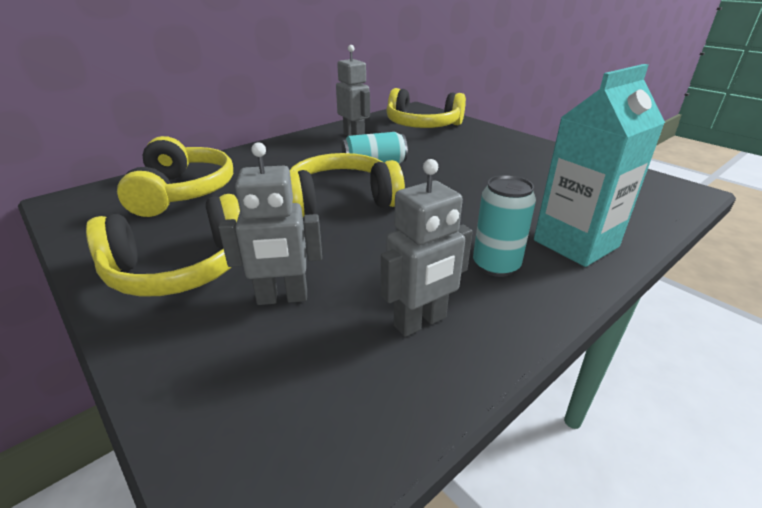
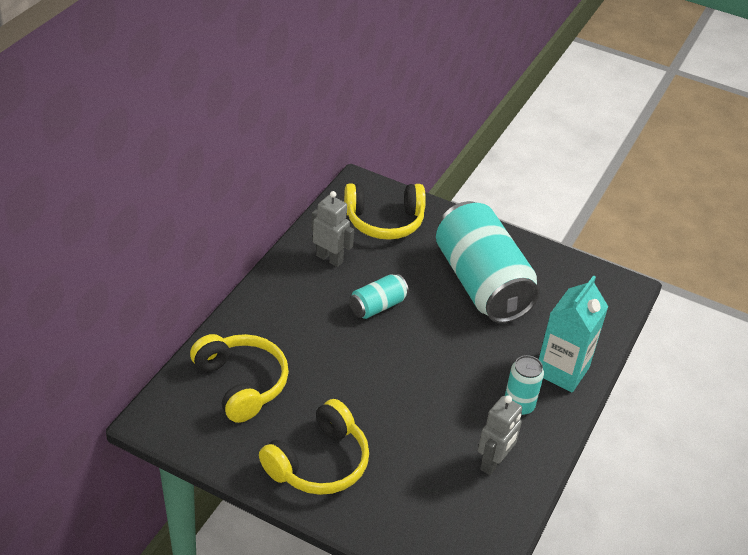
camera: 25 degrees left, 10 degrees up
(282, 298) = (404, 468): grey robot -> none
(341, 201) = (380, 363): yellow headphones -> none
(498, 166) = (481, 283): none -> turquoise can

